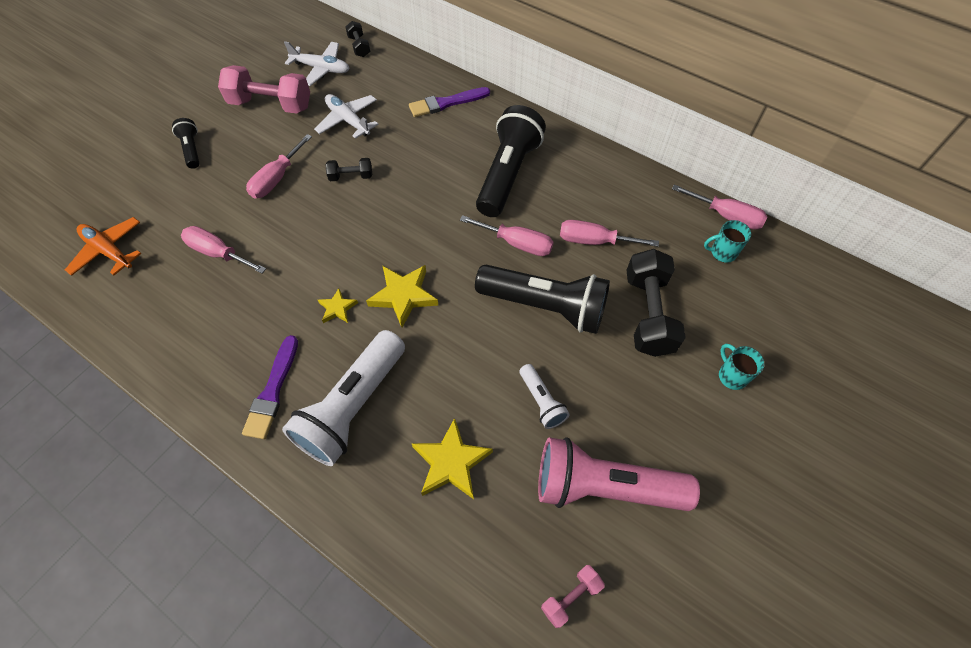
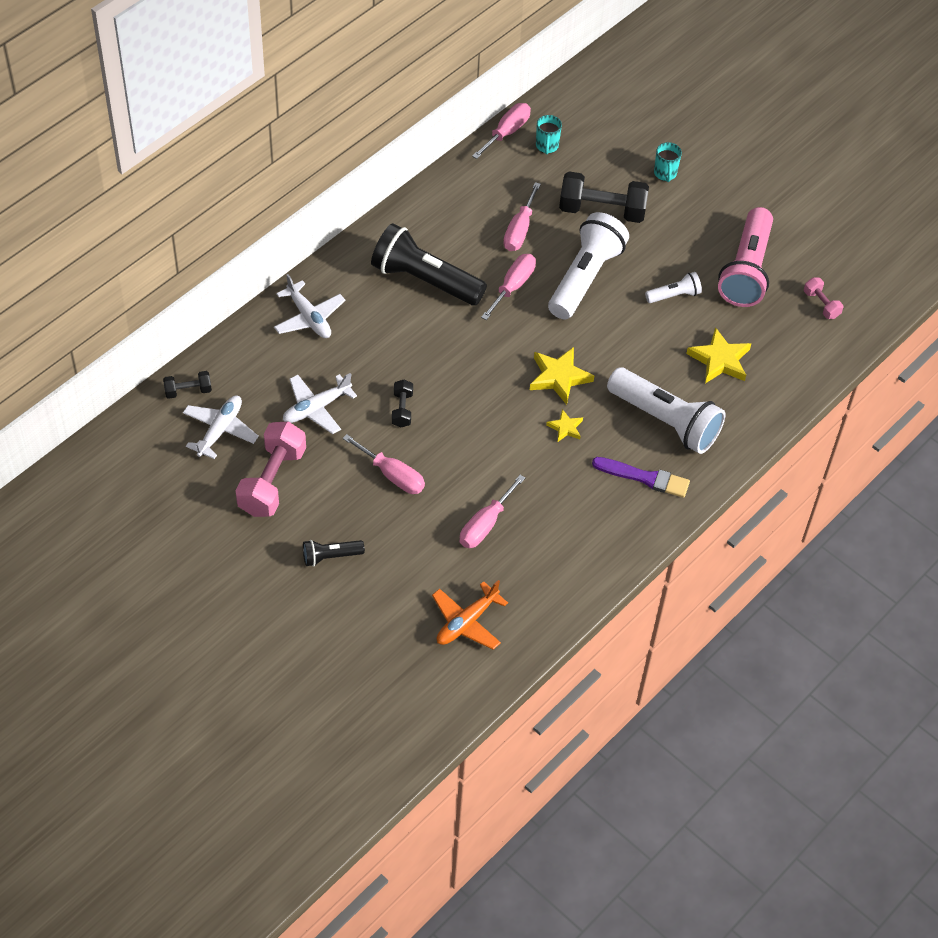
camera: 85 degrees left, 5 degrees down
(446, 103) = (309, 317): purple brush -> white plane
(545, 306) = (585, 278): black flashlight -> white flashlight
(731, 376) = (665, 174): turquoise mug -> turquoise mug turned 75 degrees counterclockwise

